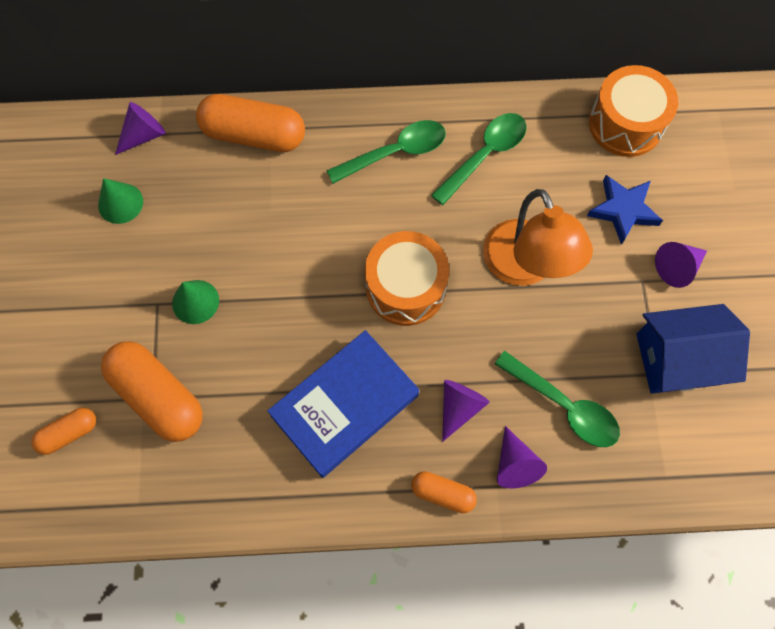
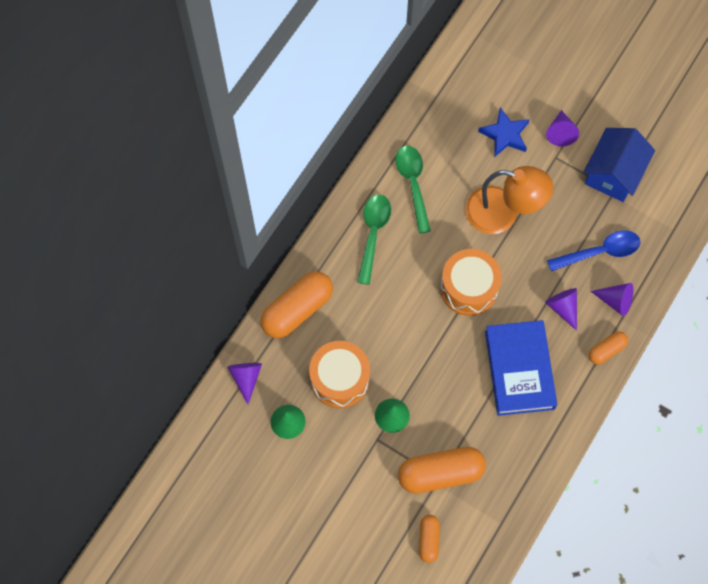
camera: 55 degrees left, 0 degrees up
(564, 406) = (600, 252): green spoon -> blue spoon
(625, 124) = (450, 92): orange drum -> orange drum (340, 379)

